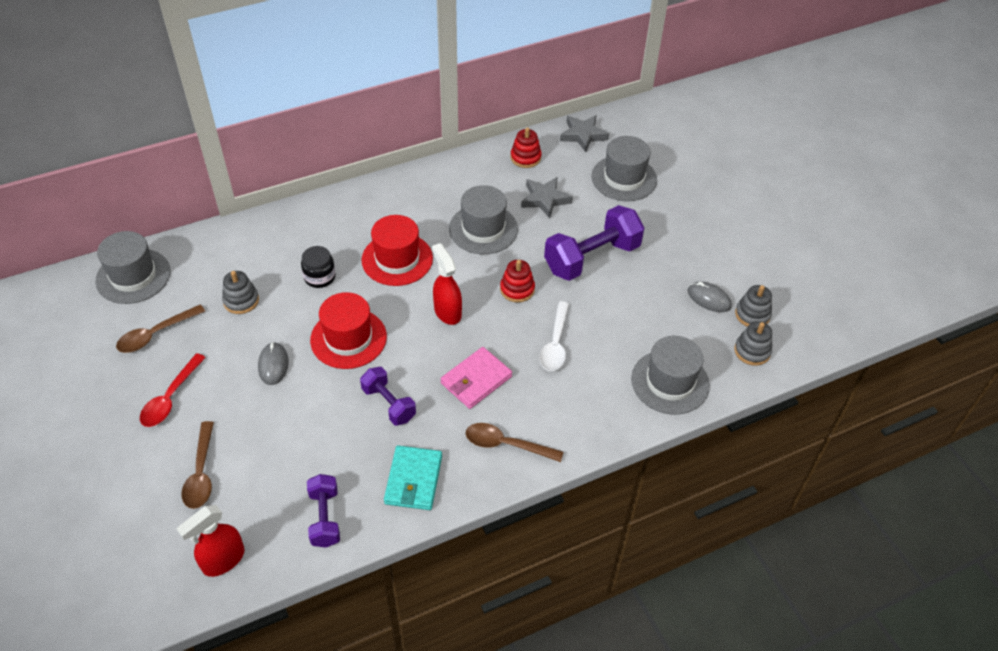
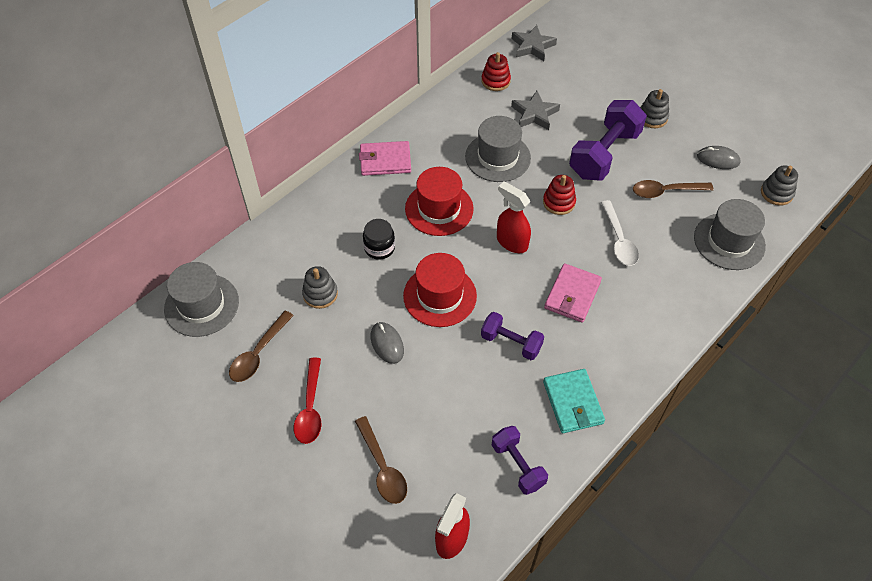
camera: 20 degrees left, 5 degrees up
(374, 200) = (385, 161): none -> pink wallet
(506, 444) = (631, 342): brown spoon -> brown spoon (665, 191)
(624, 178) = (589, 75): grey hat -> none
(752, 314) = (759, 162): grey stacking toy -> grey stacking toy (652, 117)

